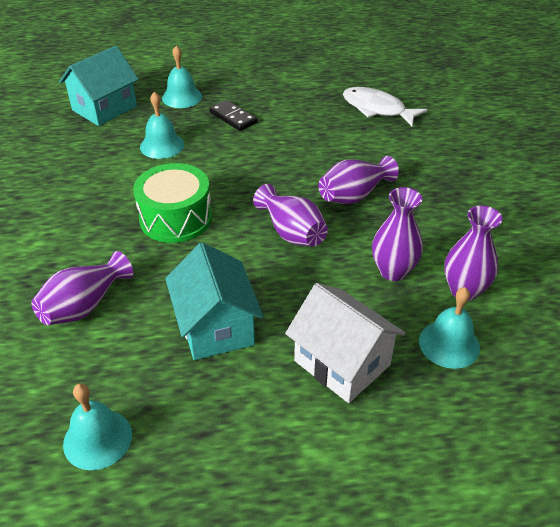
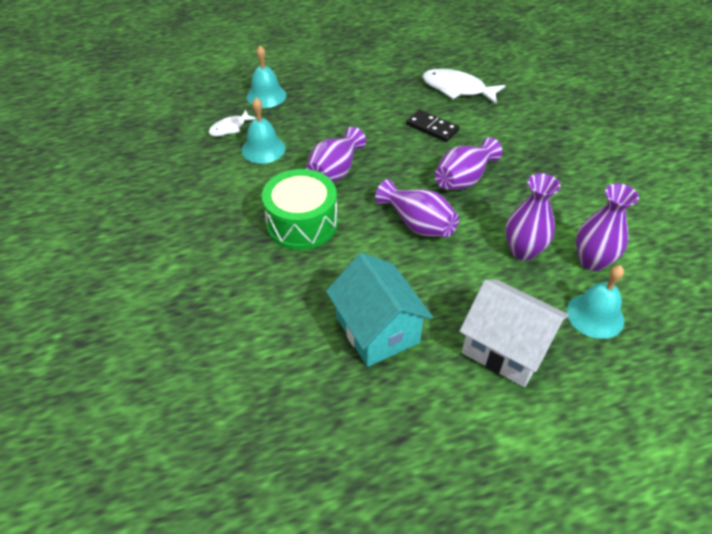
camera: 10 degrees left, 5 degrees up
(84, 305) = (242, 326): purple vase -> purple vase (335, 171)
(97, 439) = (301, 462): turquoise bell -> none
(104, 108) = (192, 115): turquoise house -> none
(136, 123) = (230, 128): none -> white fish
(233, 117) = (323, 112): black domino -> black domino (432, 128)

